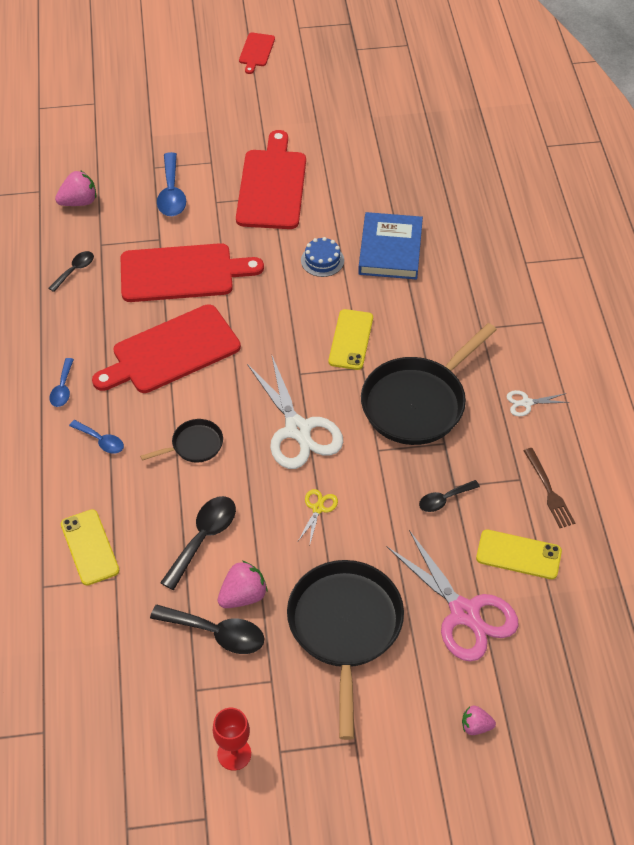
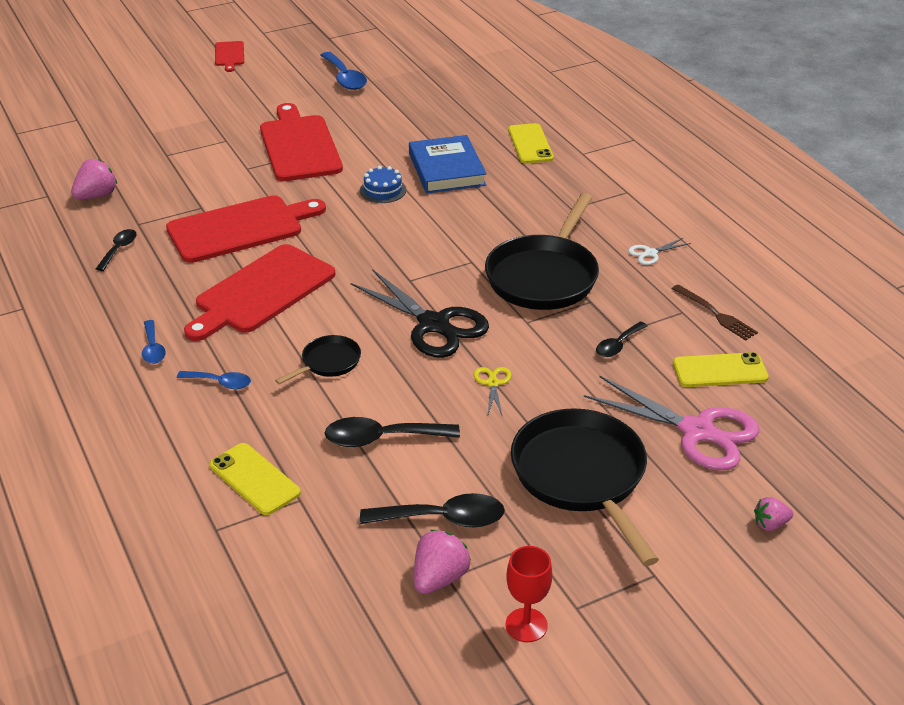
camera: 20 degrees left, 15 degrees down
(171, 193) = (196, 171): blue spoon -> blue spoon (345, 78)
(203, 538) = (382, 438): black spoon -> black spoon turned 105 degrees counterclockwise
(243, 596) = (454, 477): pink strawberry -> pink strawberry (439, 578)
(298, 430) = (434, 325): white scissors -> black scissors
(351, 340) = (447, 243): yellow phone -> yellow phone (530, 144)

